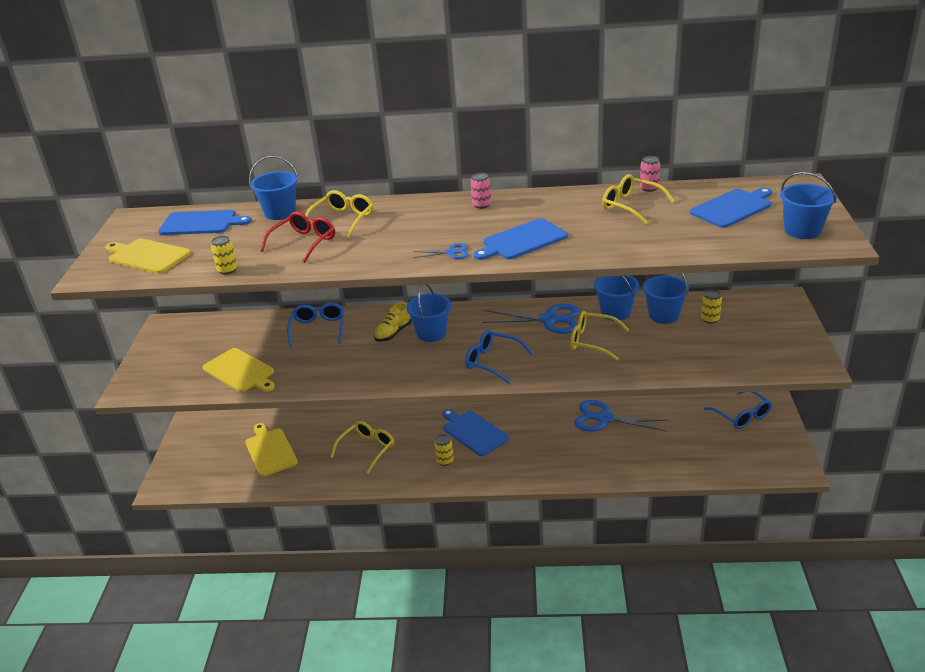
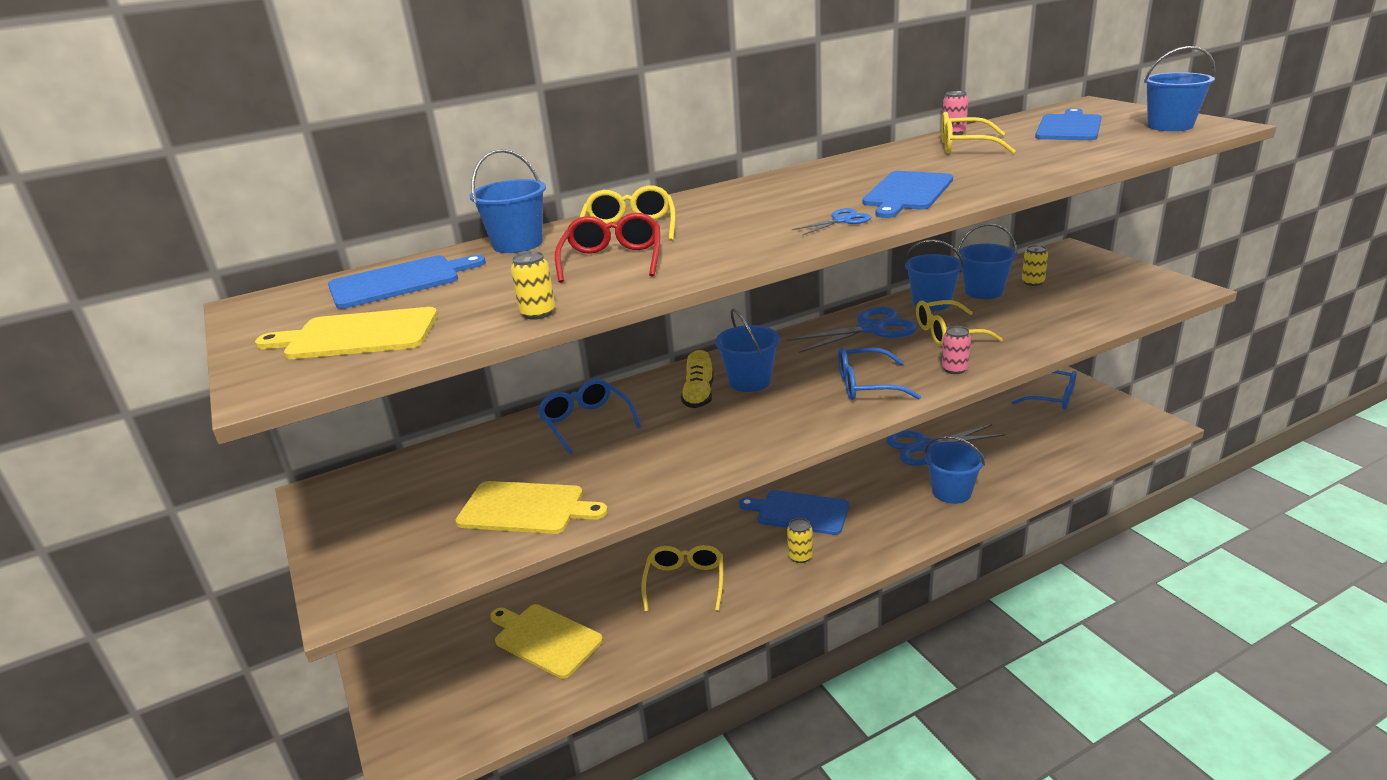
camera: 30 degrees left, 5 degrees down
(481, 205) = (793, 180): pink can -> pink can (954, 369)
(583, 457) = (951, 492): none -> blue bucket

